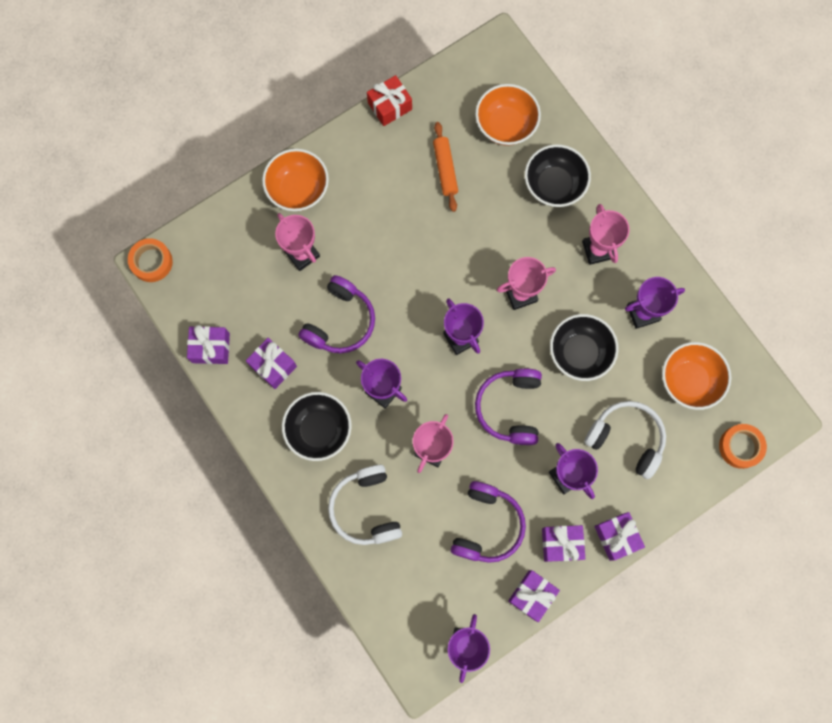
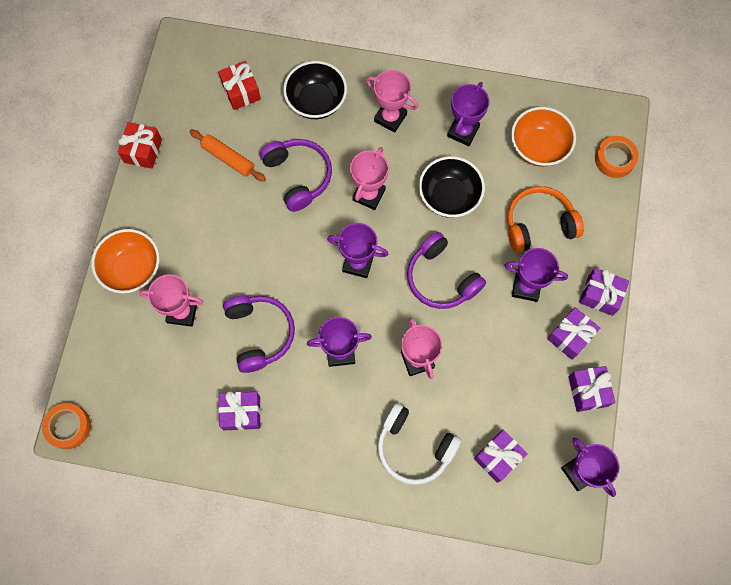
camera: 45 degrees left, 5 degrees down
(211, 348) = (180, 446): purple gift -> purple gift (498, 457)
(319, 430) = (322, 425): black bowl -> none
(487, 525) = (509, 374): purple headphones -> purple headphones (298, 176)
(505, 125) = (241, 91): orange bowl -> red gift
(626, 438) = (538, 224): white headphones -> orange headphones

